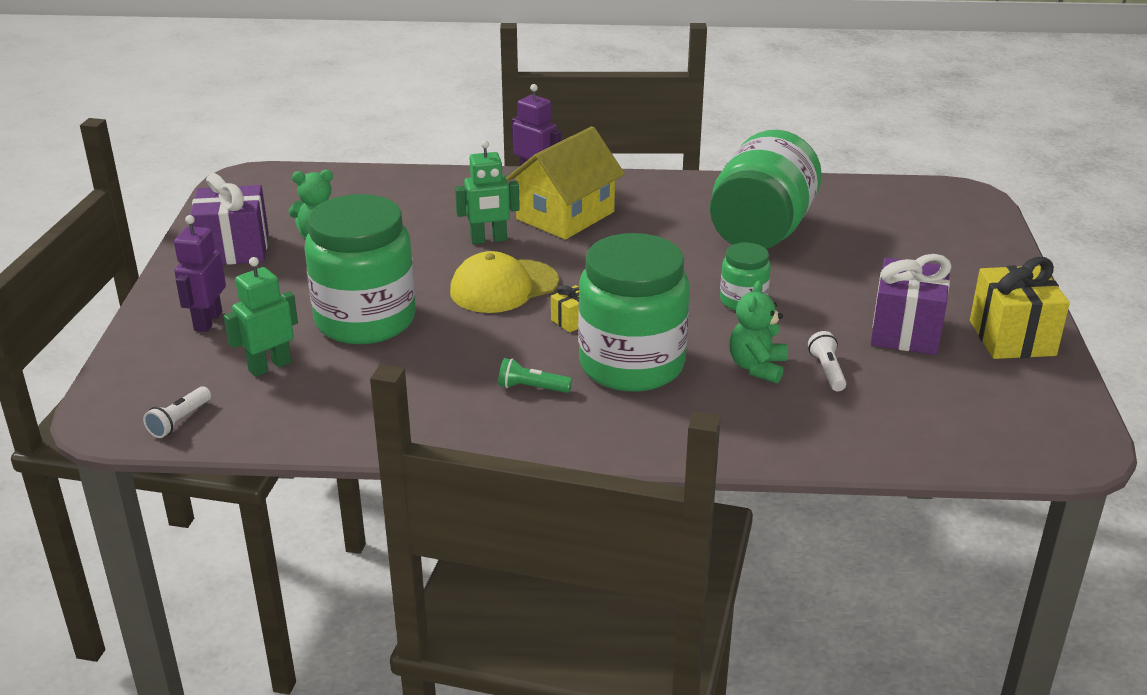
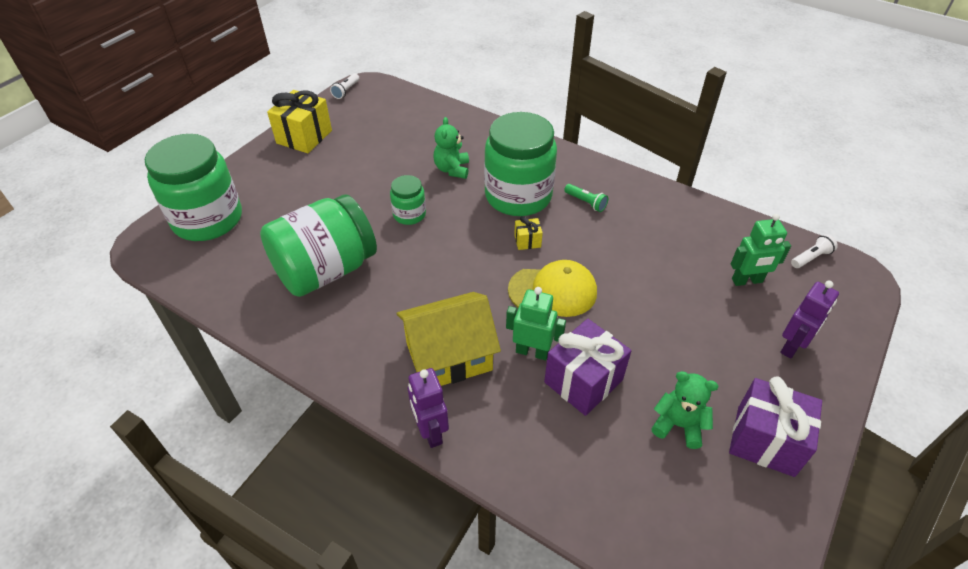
camera: 150 degrees left, 15 degrees up
(365, 320) = (668, 298): green jar -> green jar (208, 219)
(757, 367) = (452, 169): green teddy bear -> green teddy bear turned 135 degrees clockwise
(827, 371) = (419, 154): white flashlight -> white flashlight (346, 91)
(905, 331) = (349, 160): purple gift -> purple gift (583, 381)

